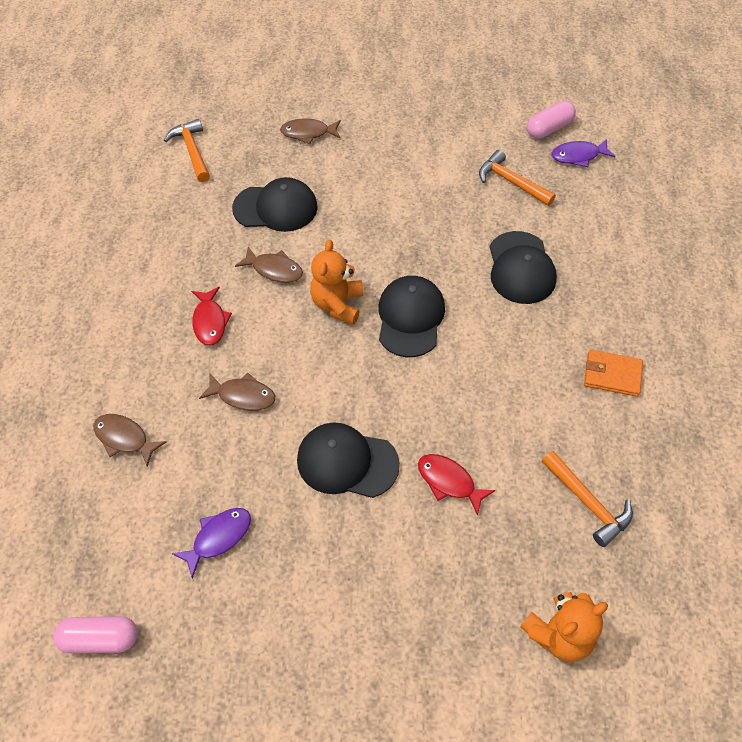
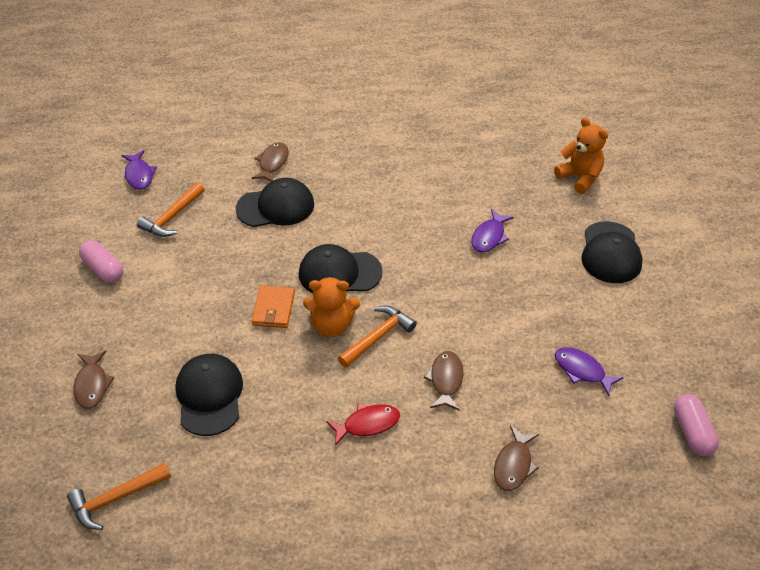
camera: 100 degrees left, 10 degrees down
(274, 269) = (295, 382): brown fish -> brown fish (272, 163)
(347, 462) = (490, 298): black cap -> black cap (610, 253)
(449, 482) = (489, 237): red fish -> purple fish
(549, 129) = (101, 194): pink capsule -> pink capsule (103, 269)
(588, 503) = (483, 166): orange hammer -> orange hammer (378, 337)
(612, 375) = (375, 155): orange wallet -> orange wallet (273, 309)

